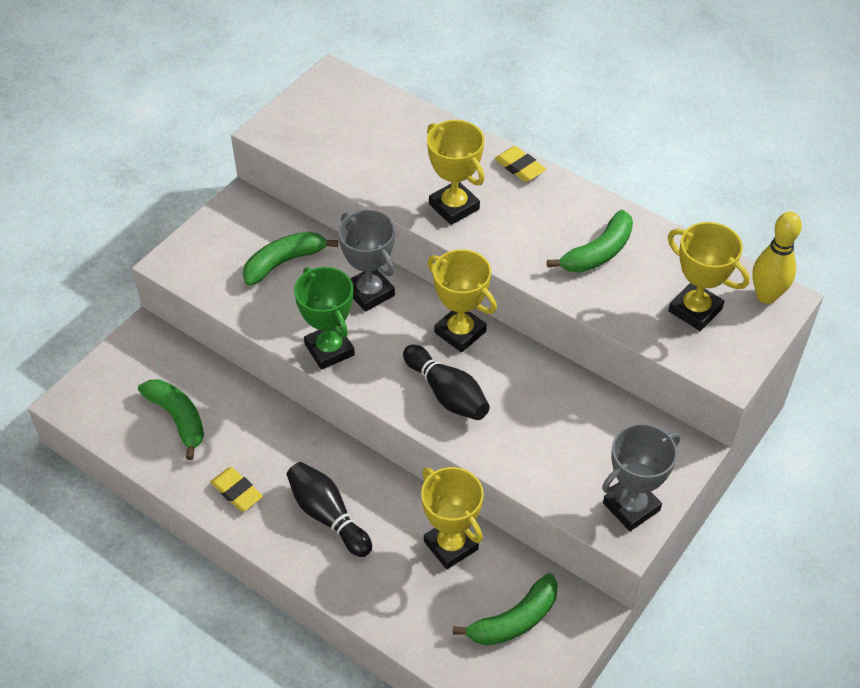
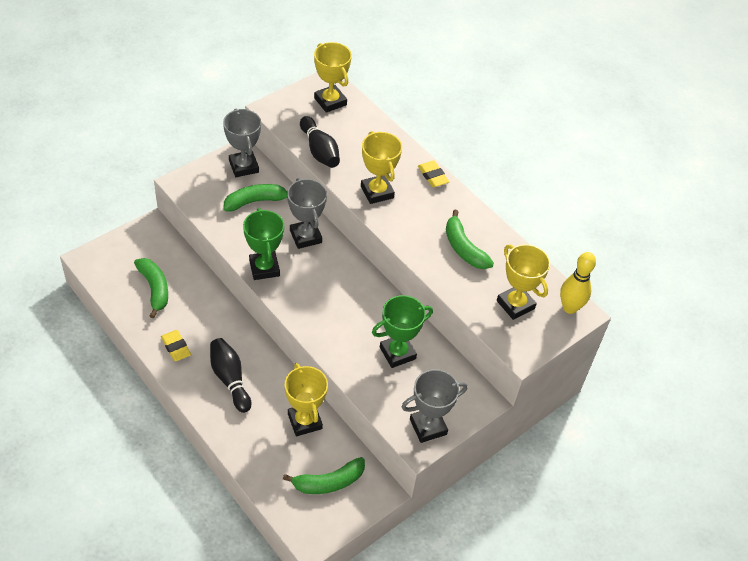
camera: 10 degrees right, 0 degrees up
(250, 219) = (243, 166): none -> grey trophy
(447, 393) = (332, 318): black bowling pin -> black bowling pin (319, 151)
(460, 332) = (356, 279): yellow trophy -> yellow trophy (330, 101)
(552, 417) = (397, 353): none -> green trophy
(598, 252) = (464, 248): green banana -> green banana turned 90 degrees clockwise

